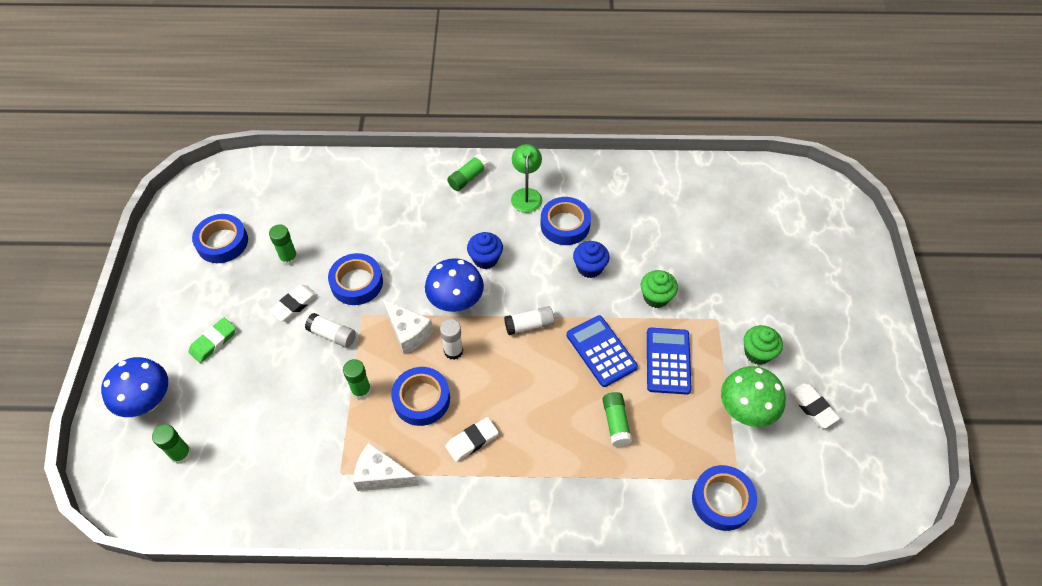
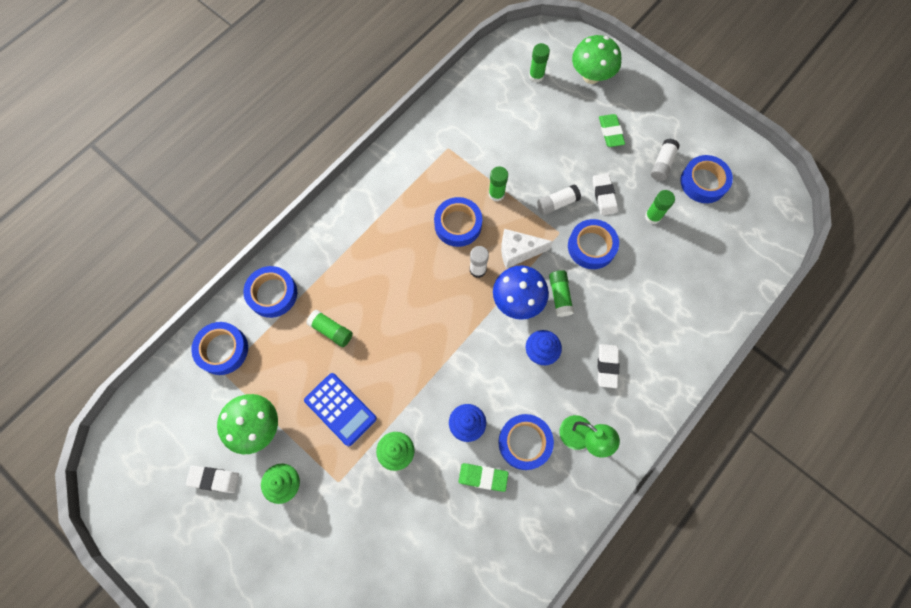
camera: 130 degrees right, 15 degrees up
(148, 402) = (591, 76): blue mushroom -> green mushroom
(381, 475) = (426, 168): white cheese -> none
(468, 178) = (639, 403): green glue stick -> green glue stick (560, 296)
(472, 441) = (401, 233): white eraser -> white eraser (607, 366)
(529, 325) = (454, 336): white glue stick -> white glue stick (662, 164)
(601, 351) = (390, 368): blue calculator -> none
(615, 233) = (483, 477): none -> green eraser
(634, 505) = (272, 294): none -> blue tape

